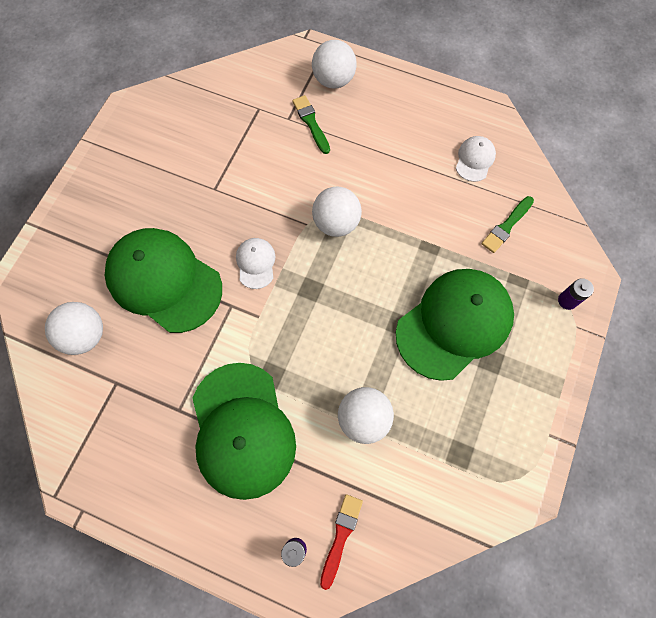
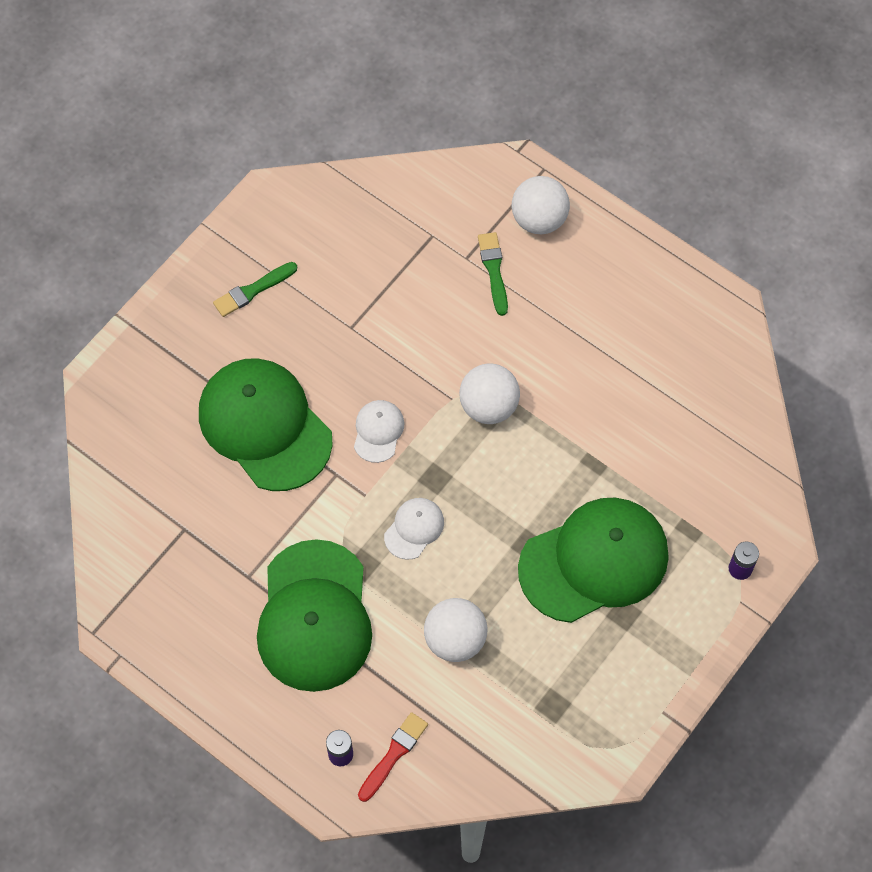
camera: 15 degrees right, 5 degrees down
(85, 335) = (160, 466): white ball -> none
(475, 159) = (687, 368): white cap -> white cap (414, 529)
(506, 226) = (698, 461): green brush -> green brush (252, 290)

